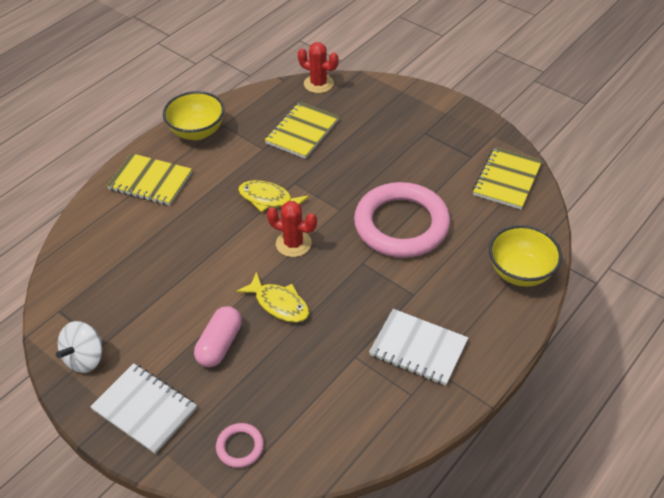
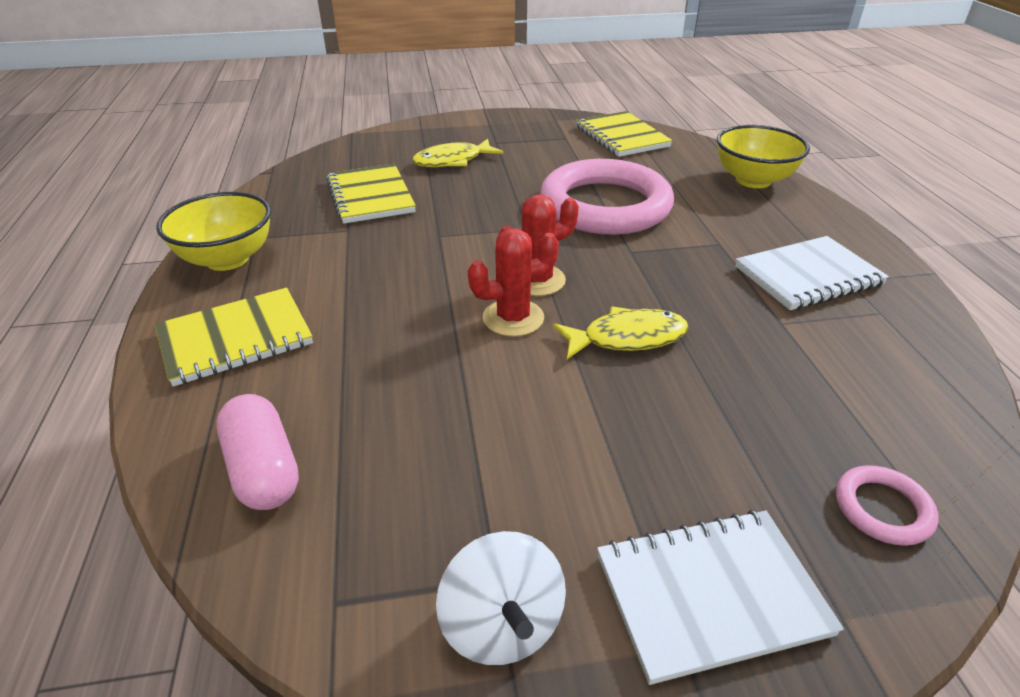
camera: 50 degrees left, 10 degrees down
(219, 344) = (646, 428): pink capsule -> pink capsule (263, 469)
(268, 199) = (435, 263): yellow fish -> yellow fish (452, 161)
(318, 84) = (321, 158): red cactus -> red cactus (513, 318)

